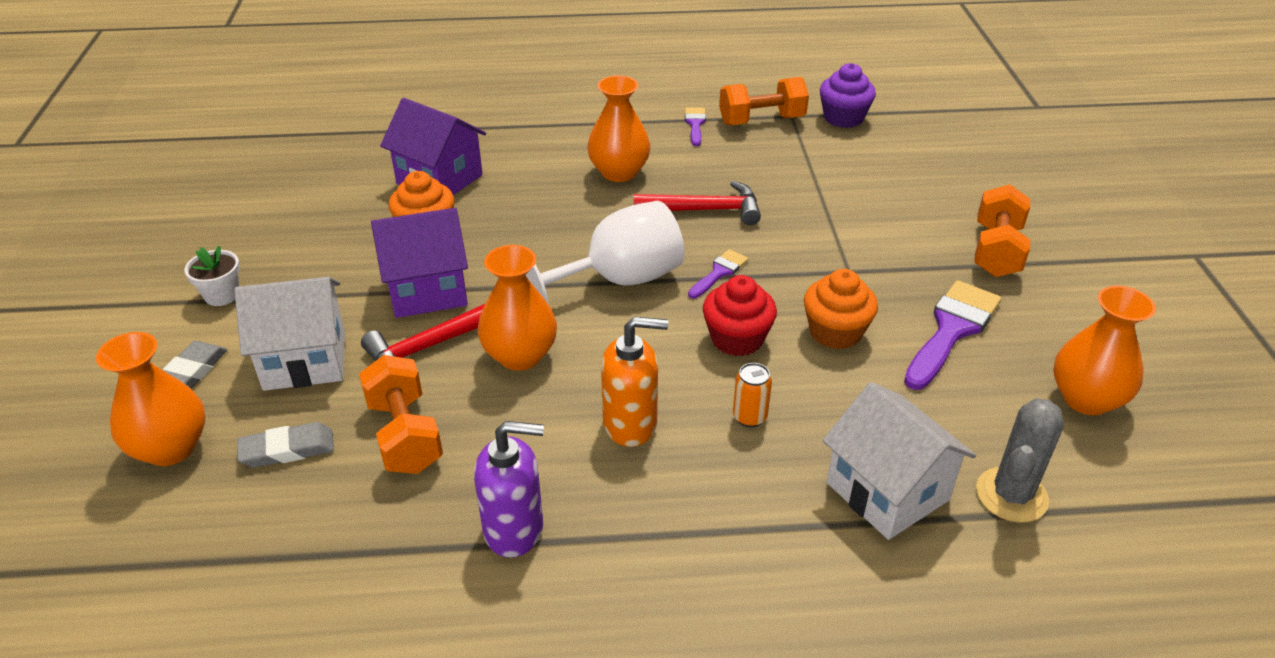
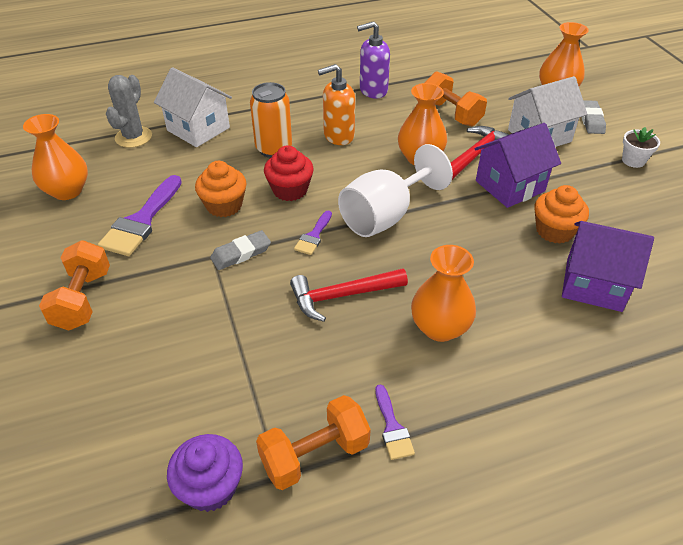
camera: 165 degrees right, 5 degrees up
(287, 450) = (502, 99): grey eraser -> grey eraser (241, 253)
(749, 417) = (274, 149): orange can -> orange can, size x1.85

